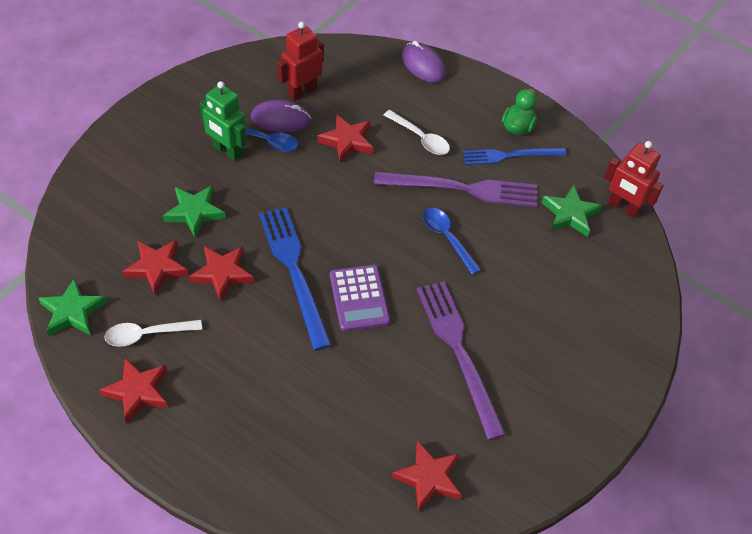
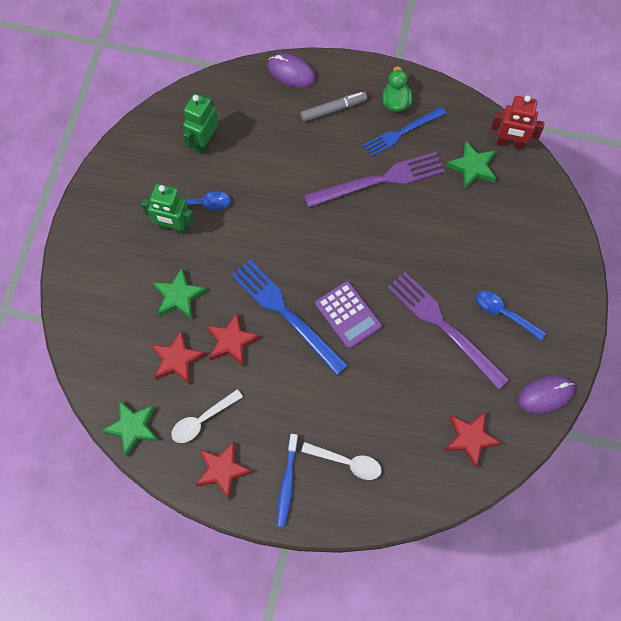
camera: 20 degrees left, 15 degrees up
(198, 435) = (287, 483): none -> blue toothbrush
(281, 119) = (201, 177): purple mouse -> purple mouse (545, 395)
(302, 91) = (204, 142): red robot -> green robot
(347, 141) = (266, 175): red star -> none
(420, 138) = (323, 146): white spoon -> white spoon (346, 462)
(447, 238) = (389, 231): blue spoon -> blue spoon (504, 314)
(448, 110) = (333, 109): none -> grey marker

